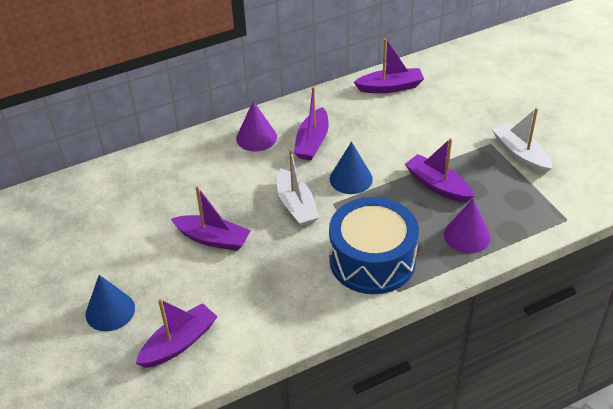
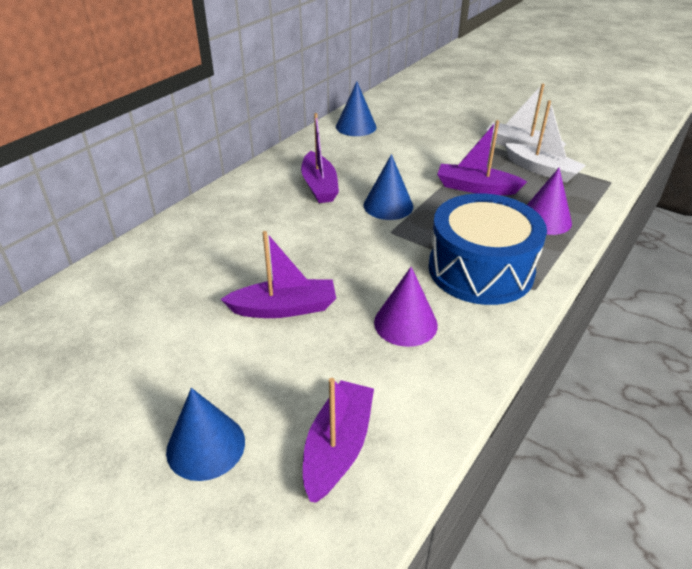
camera: 30 degrees left, 5 degrees down
(256, 137) = (254, 198): purple cone -> purple cone (405, 323)
(296, 206) = (353, 245): white boat -> white boat (542, 170)
(390, 87) = (356, 127): purple boat -> blue cone

